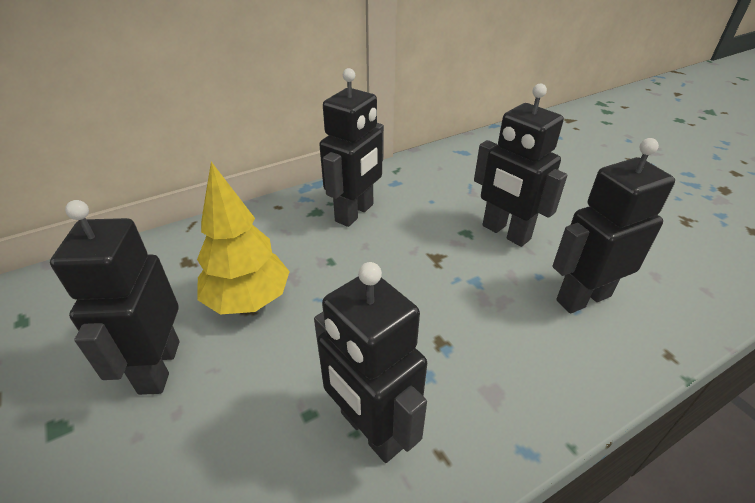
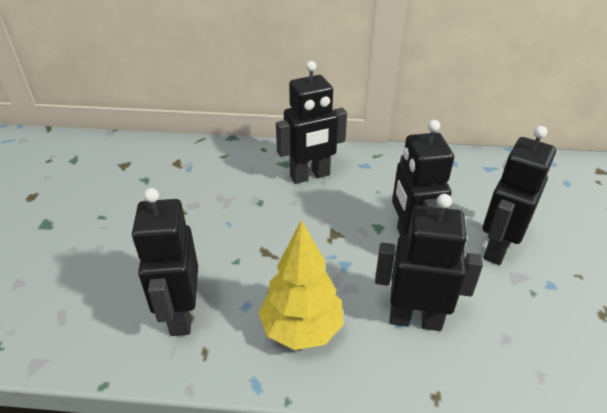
camera: 35 degrees right, 0 degrees up
(159, 367) = (111, 218): black robot -> black robot (497, 248)
(248, 300) = (188, 203): yellow tree -> yellow tree (301, 329)

